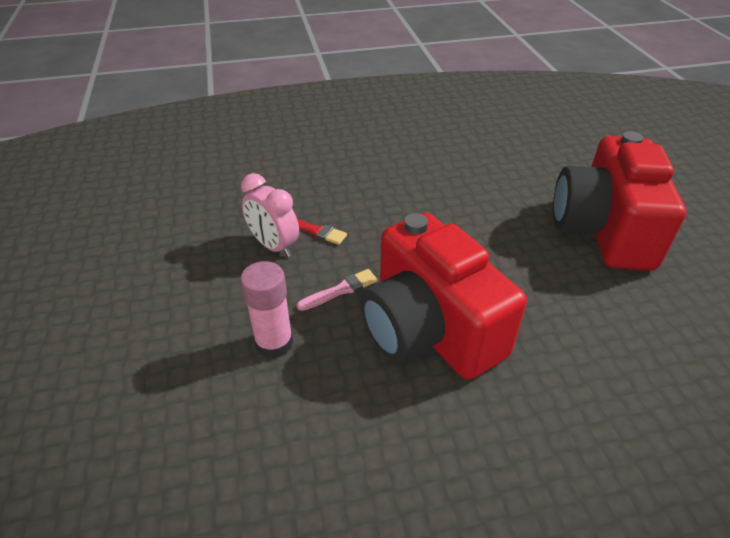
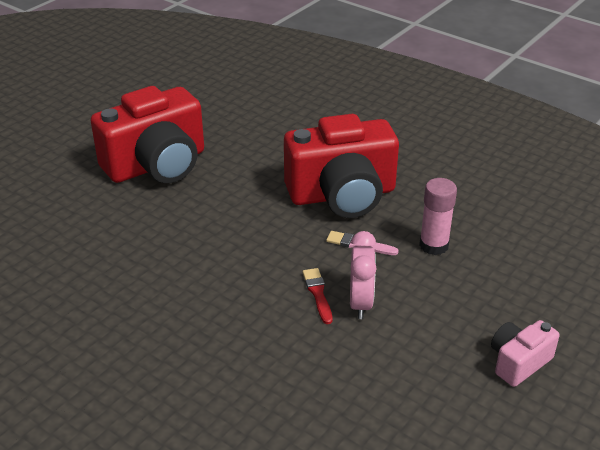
camera: 130 degrees left, 5 degrees down
(99, 289) = (518, 362): none -> pink camera
(429, 329) = (342, 195): red camera -> red camera turned 60 degrees clockwise

